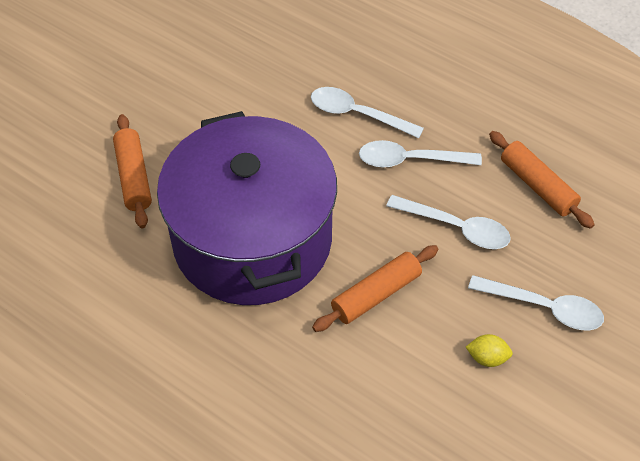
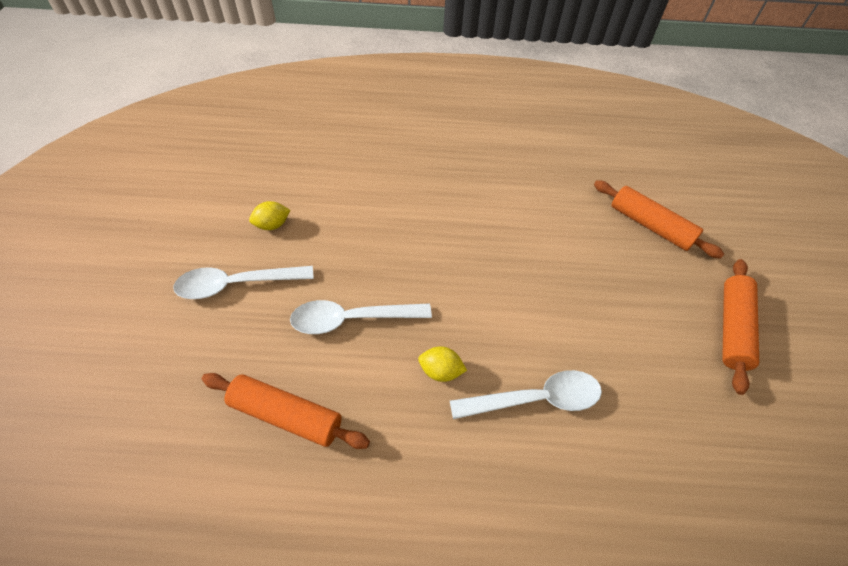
camera: 145 degrees right, 0 degrees up
(252, 240) = (513, 224): purple pot -> none
(376, 294) = (387, 230): orange rolling pin -> orange rolling pin (732, 328)
(410, 160) = (440, 371): white spoon -> yellow lemon

